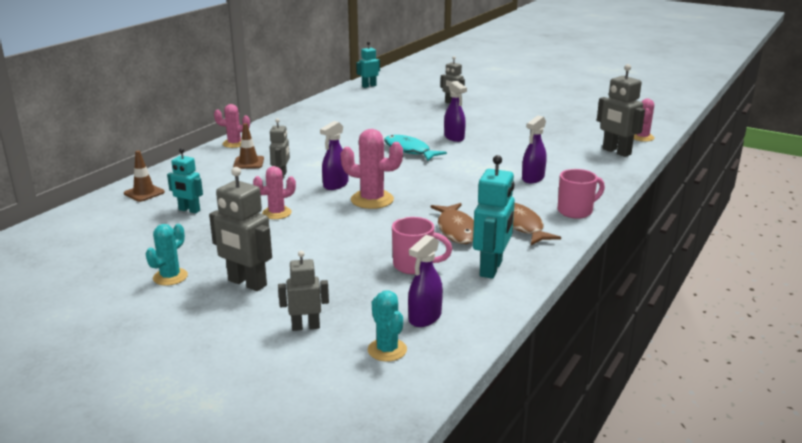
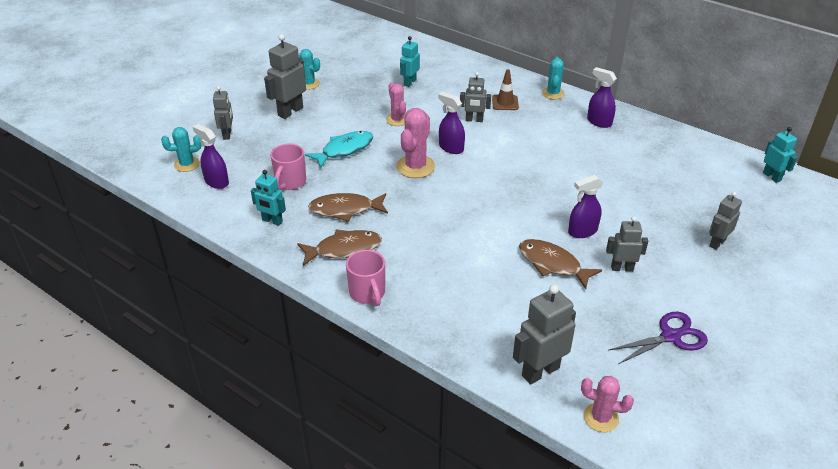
camera: 95 degrees right, 15 degrees up
(144, 193) = (444, 62): brown traffic cone -> none
(234, 143) = (553, 93): pink cactus -> turquoise cactus
(409, 151) = (538, 195): turquoise fish -> turquoise fish (344, 150)
(491, 268) = (272, 221): turquoise robot -> turquoise robot, size x0.63
(493, 128) = (622, 268): none -> grey robot
(499, 147) = (552, 264): none -> brown fish
(533, 178) = (456, 276): purple spray bottle -> purple spray bottle (599, 122)
(556, 119) = (671, 336): none -> purple scissors

